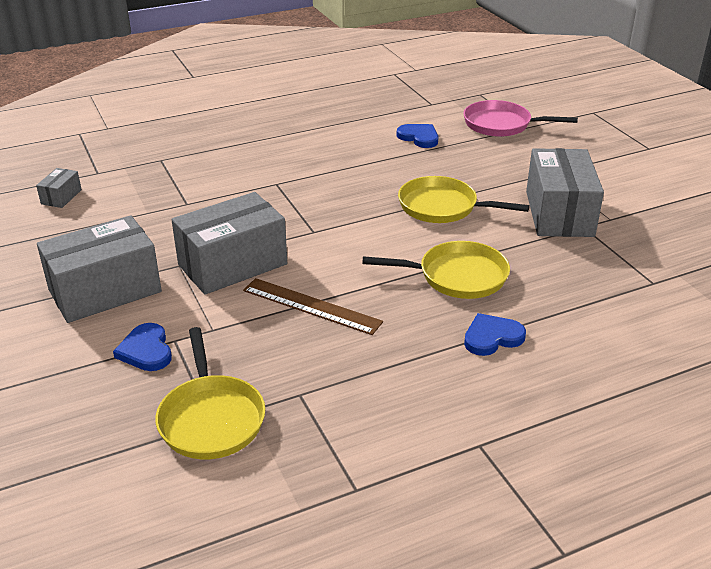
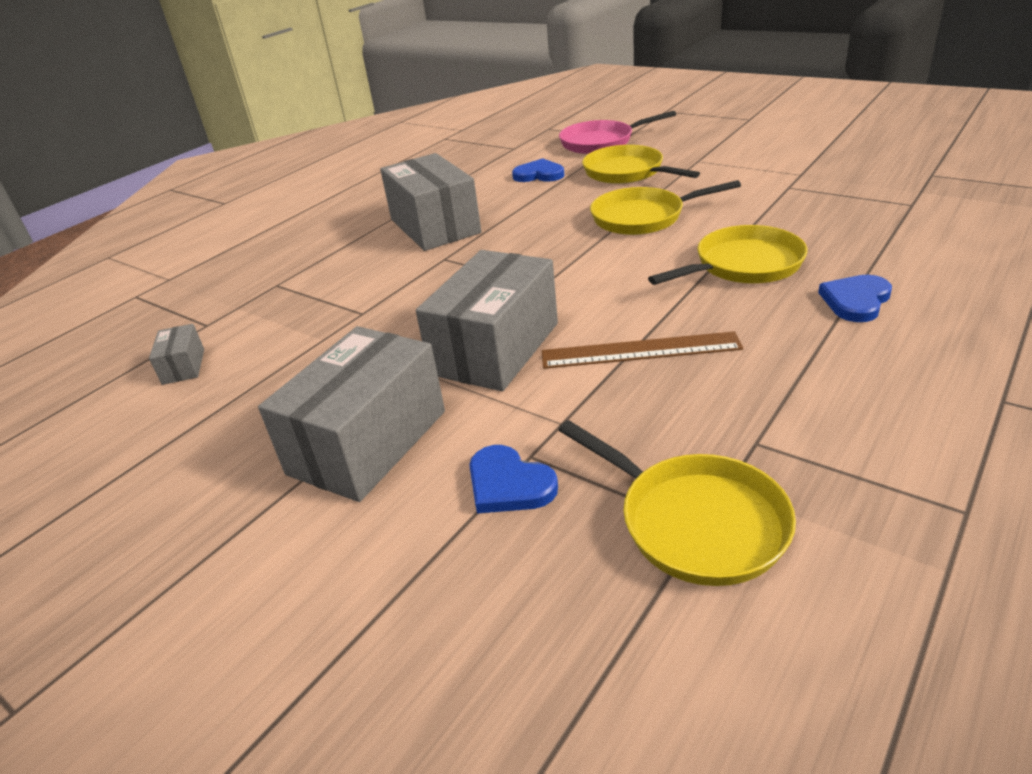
camera: 25 degrees left, 0 degrees up
(483, 162) = (627, 172): none -> yellow pan
(559, 213) = (753, 185): grey box -> grey box (435, 226)

